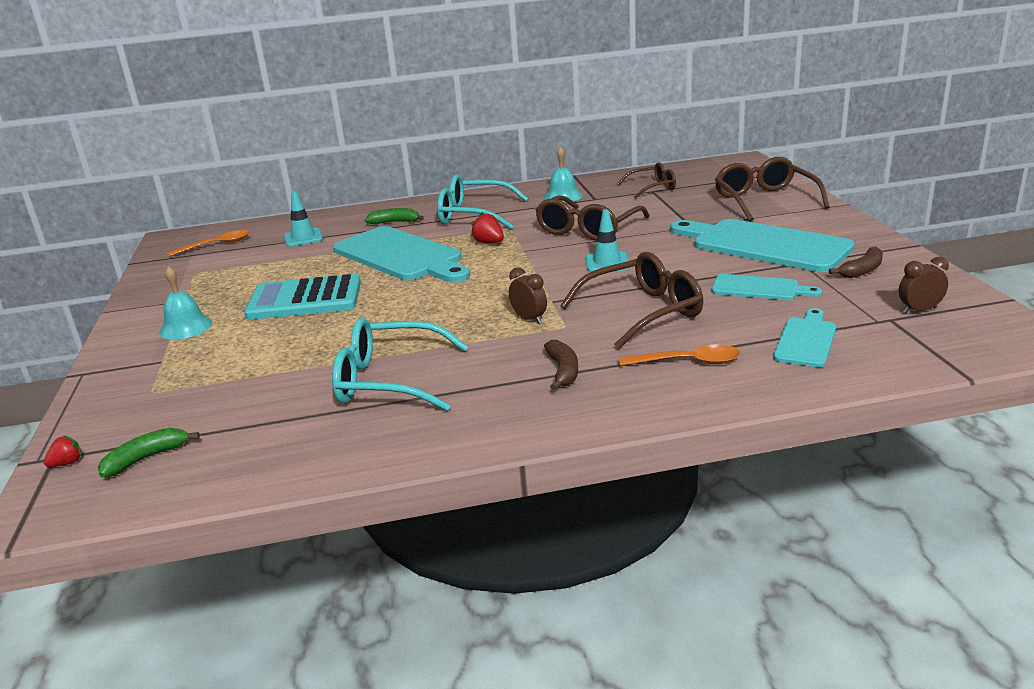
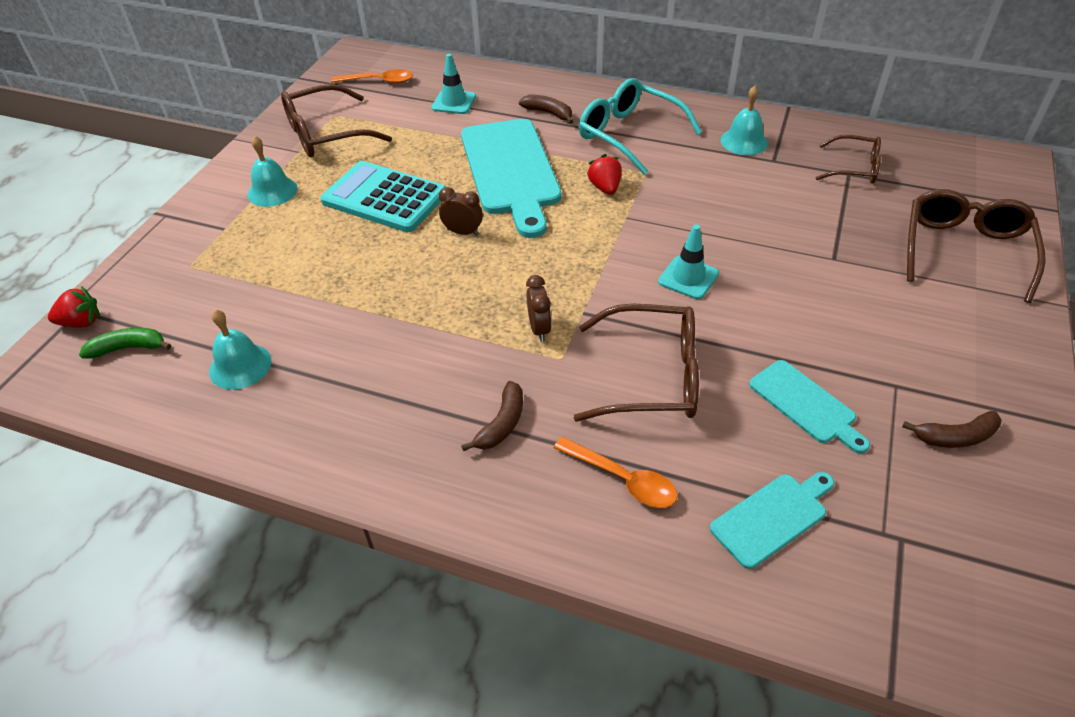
camera: 30 degrees right, 20 degrees up
(67, 463) = (81, 322): red strawberry -> red strawberry, size x1.55
(285, 426) = (240, 366): none -> turquoise bell
(391, 380) = (358, 352): turquoise glasses -> none
(394, 222) = (548, 113): green banana -> brown banana
(588, 229) = (720, 211): brown glasses -> brown glasses (327, 134)
(764, 245) = (884, 333): turquoise cutting board -> none
(919, 310) = (952, 544): brown clock -> brown clock (463, 232)

